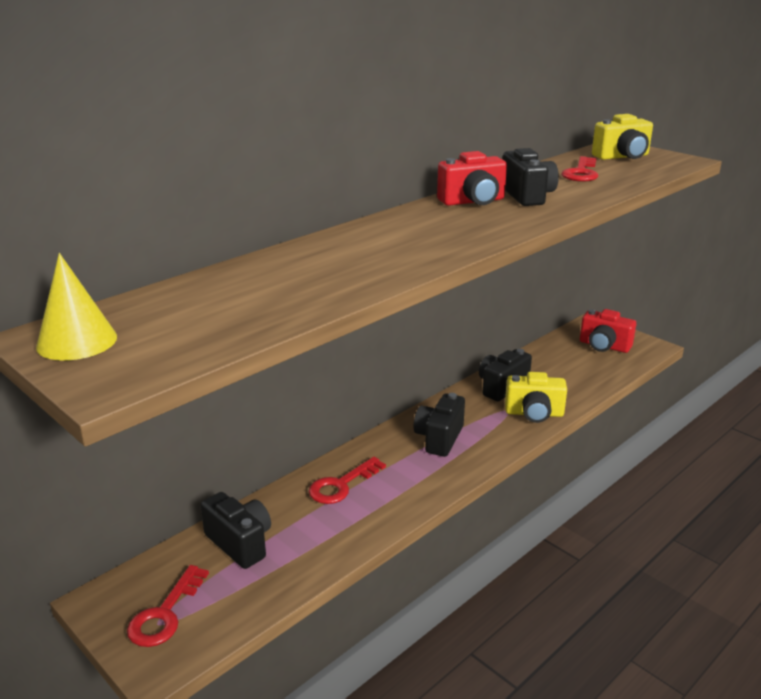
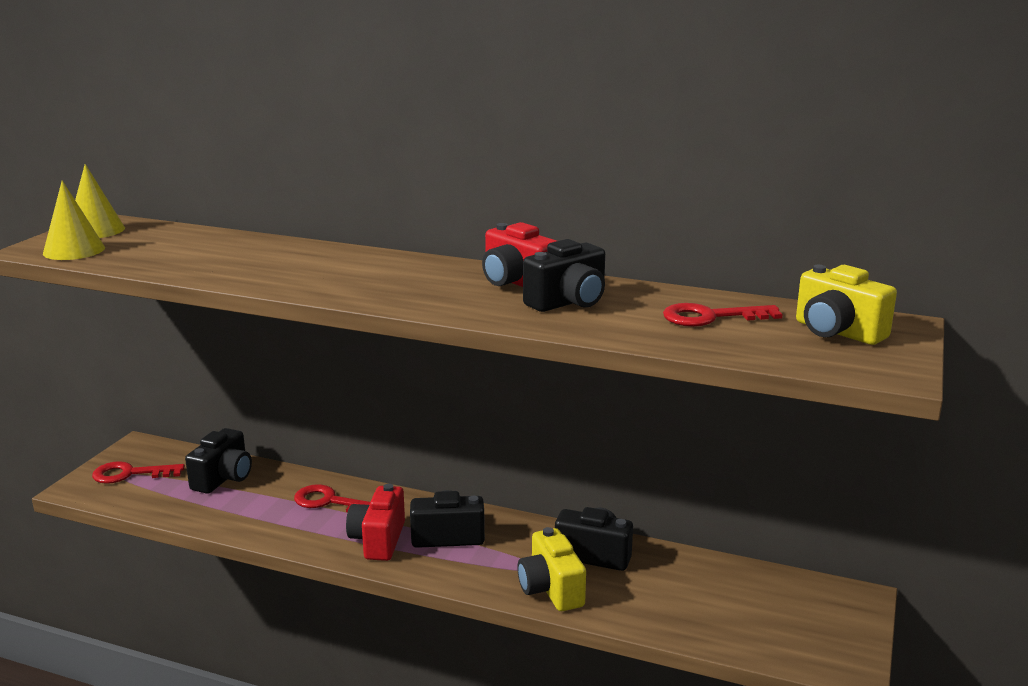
camera: 65 degrees right, 5 degrees down
(149, 358) = (74, 250): none -> yellow cone
(604, 346) = (795, 619): red camera -> red camera (378, 540)

